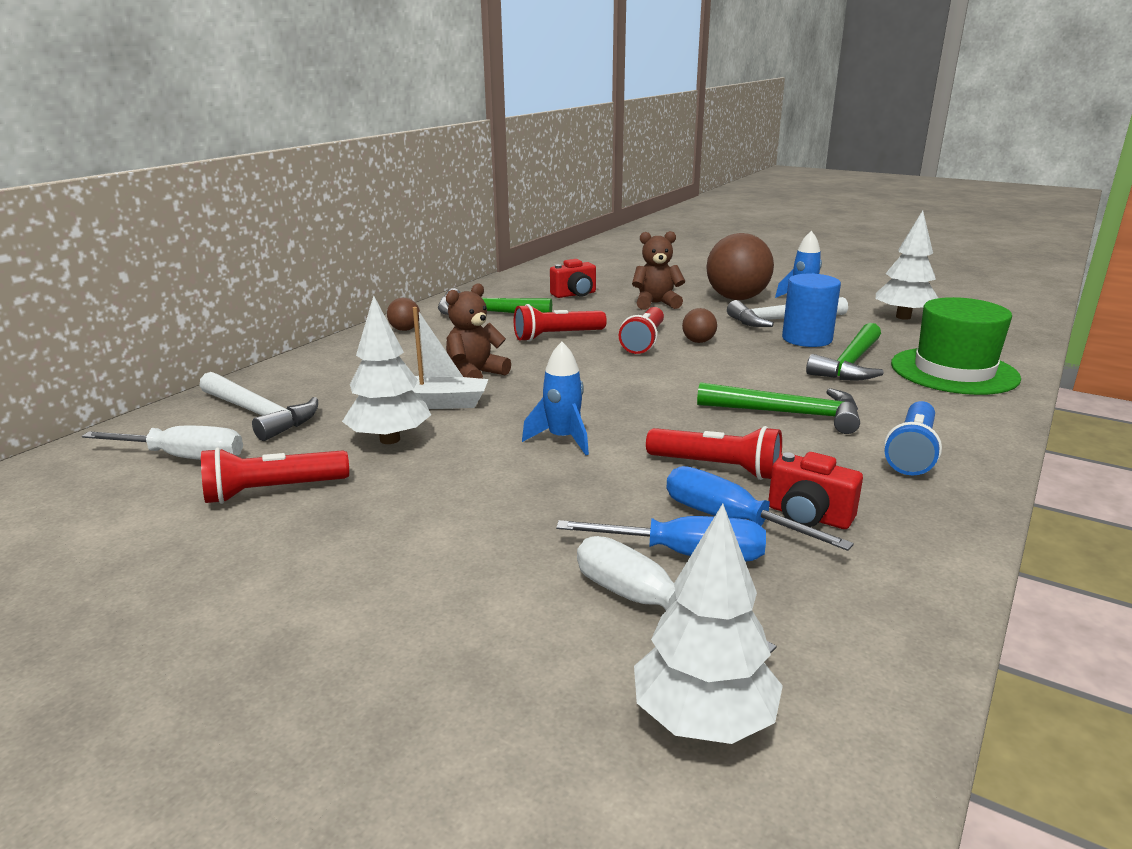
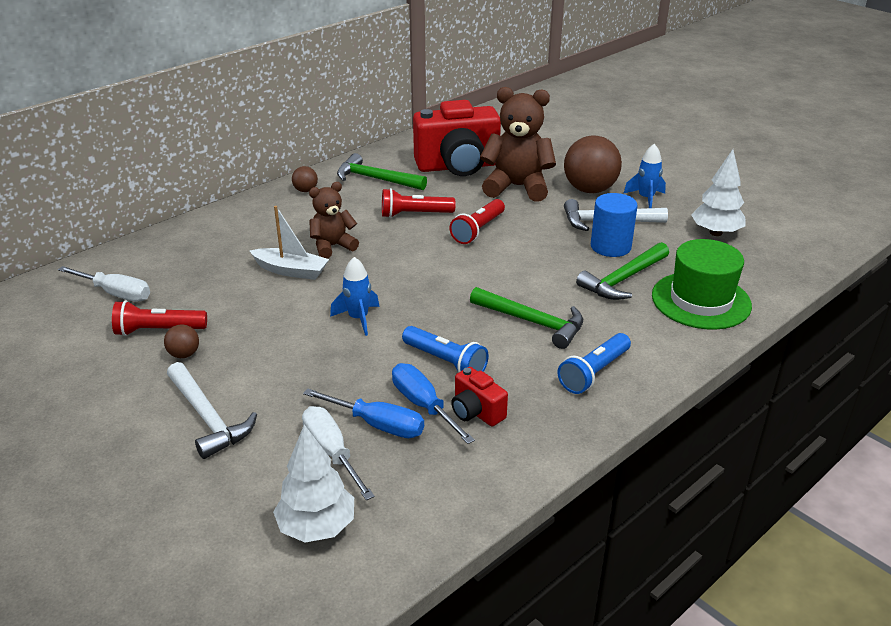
camera: 15 degrees right, 10 degrees up
(259, 414) = (173, 262): white hammer -> white hammer (208, 418)
(390, 439) = (246, 299): white tree -> none
(575, 294) = (458, 166): red camera -> red camera, size x2.20
(656, 304) = (517, 187): brown teddy bear -> brown teddy bear, size x1.67
(698, 341) = (520, 236): brown ball -> brown ball (184, 354)
(717, 468) = (445, 362): red flashlight -> blue flashlight

